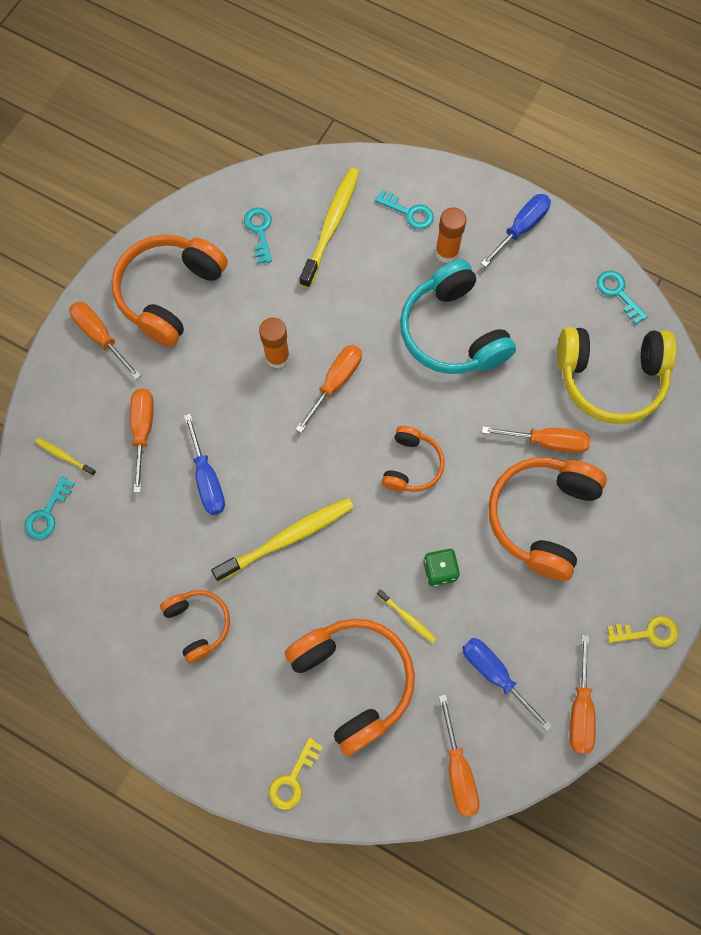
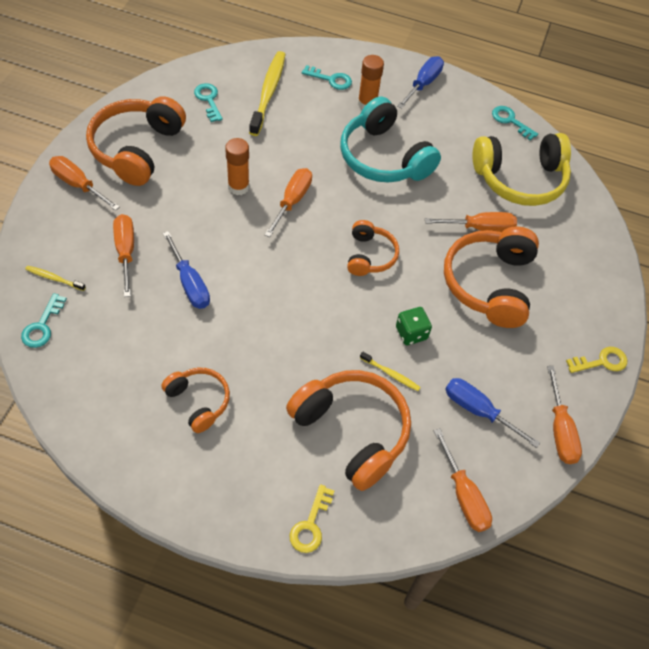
camera: 15 degrees left, 15 degrees down
(287, 538) = (270, 323): yellow toothbrush -> none

